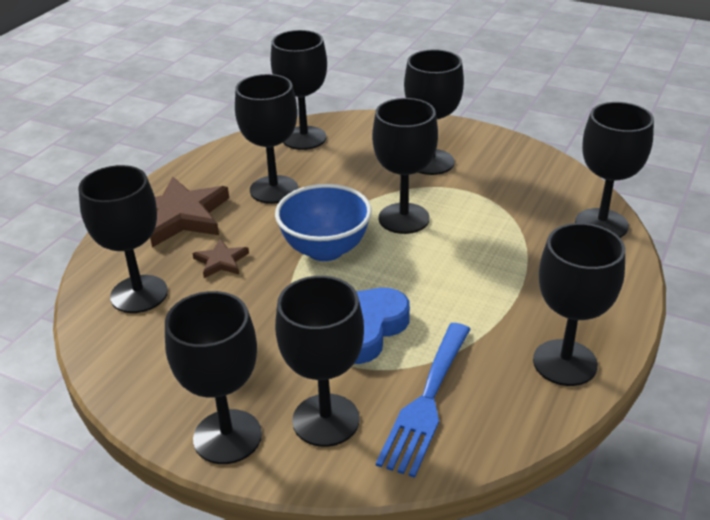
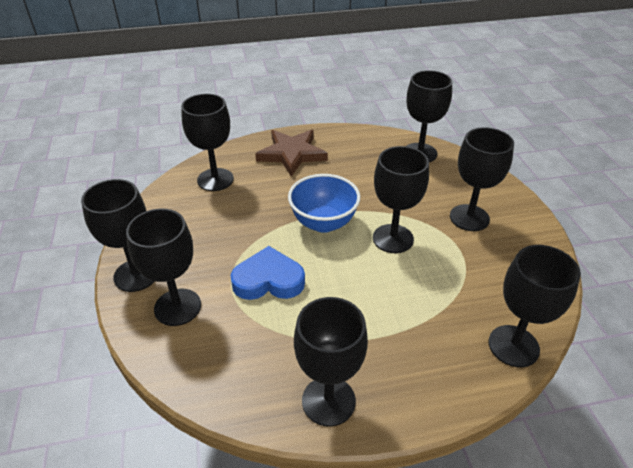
camera: 50 degrees right, 5 degrees up
(221, 261) = (270, 190): brown star -> none
(274, 189) = (355, 171): black goblet -> none
(426, 402) = (228, 345): blue fork -> none

